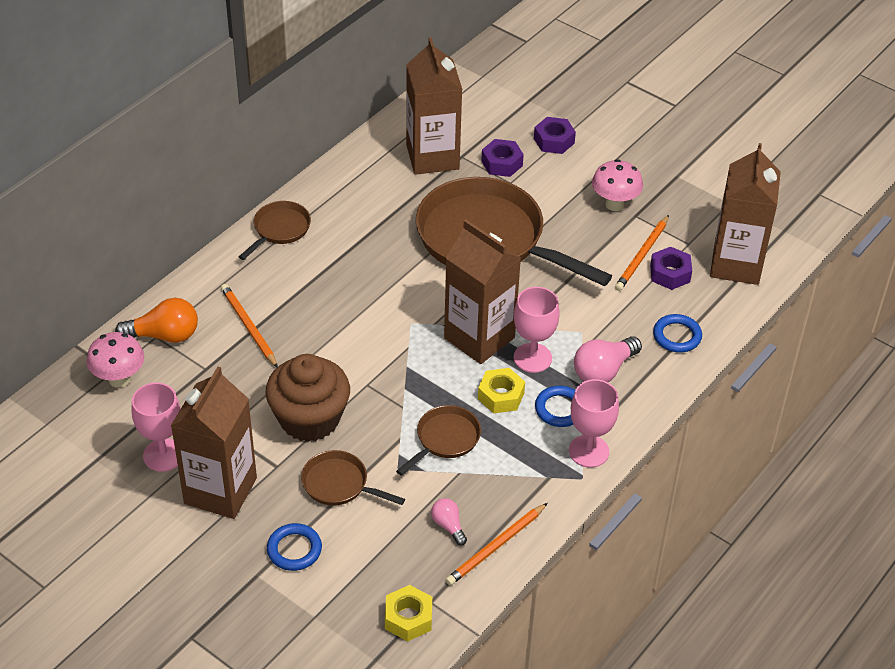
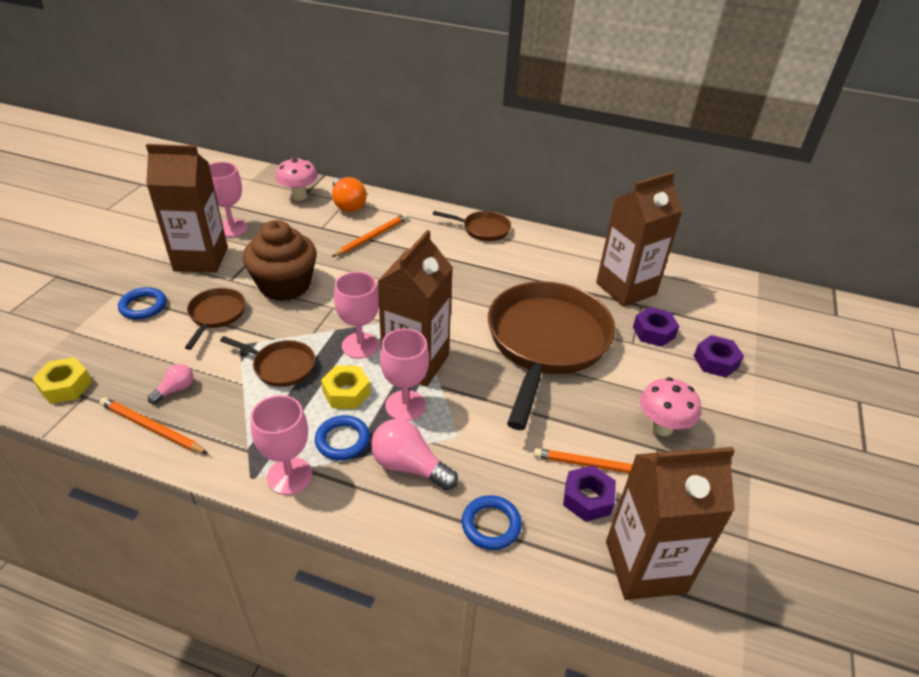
camera: 70 degrees right, 5 degrees down
(438, 373) = (360, 345): none -> pink goblet

